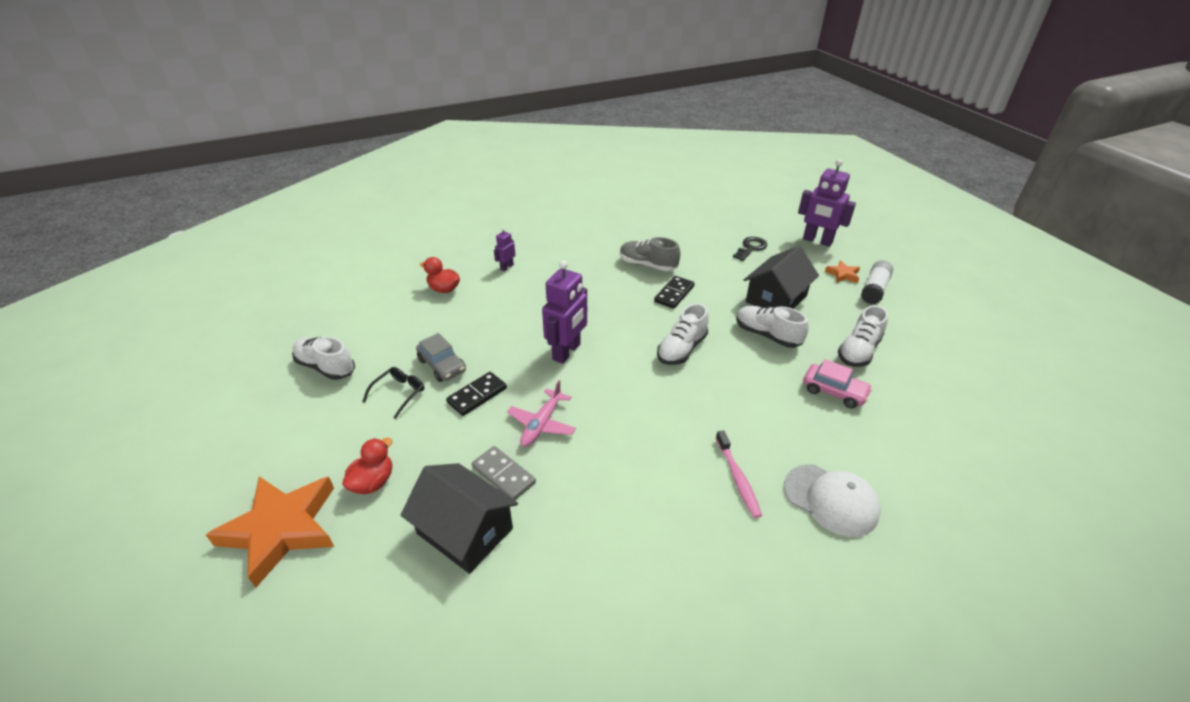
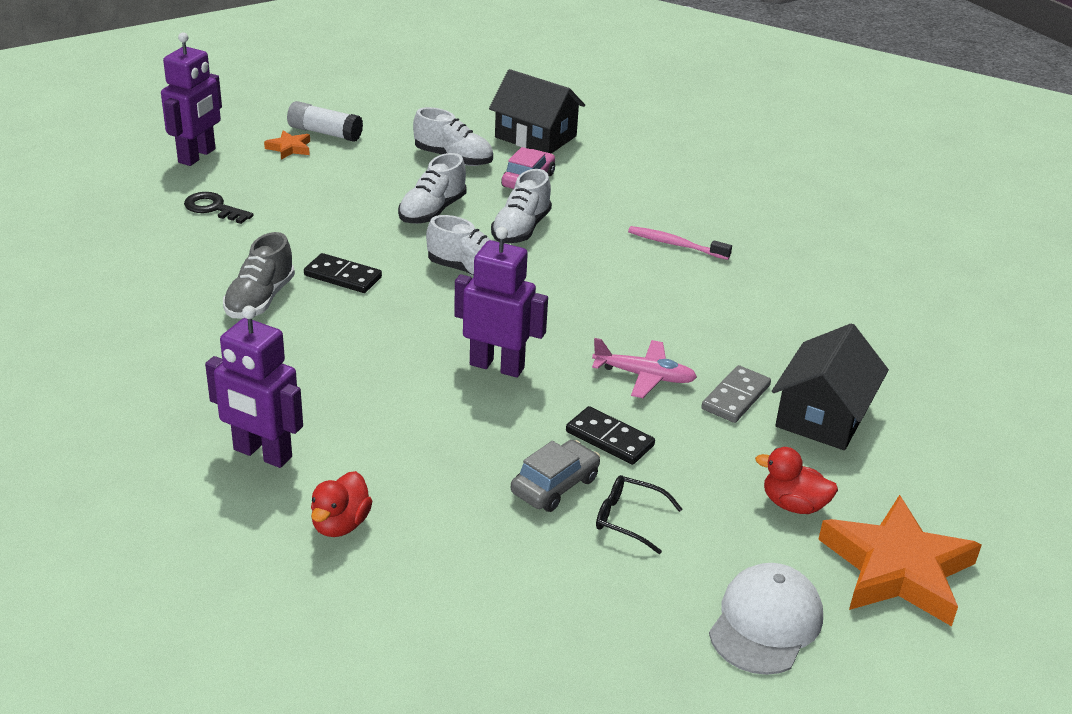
camera: 100 degrees left, 5 degrees down
(326, 367) = (591, 627): white shoe -> white shoe (521, 229)
(506, 267) = (262, 454): purple robot -> purple robot, size x2.02
(737, 479) = (675, 244): pink toothbrush -> pink toothbrush turned 135 degrees counterclockwise
(776, 299) = (350, 199): black house -> black house (535, 137)
(831, 500) = (680, 198): white cap -> white cap (765, 623)

